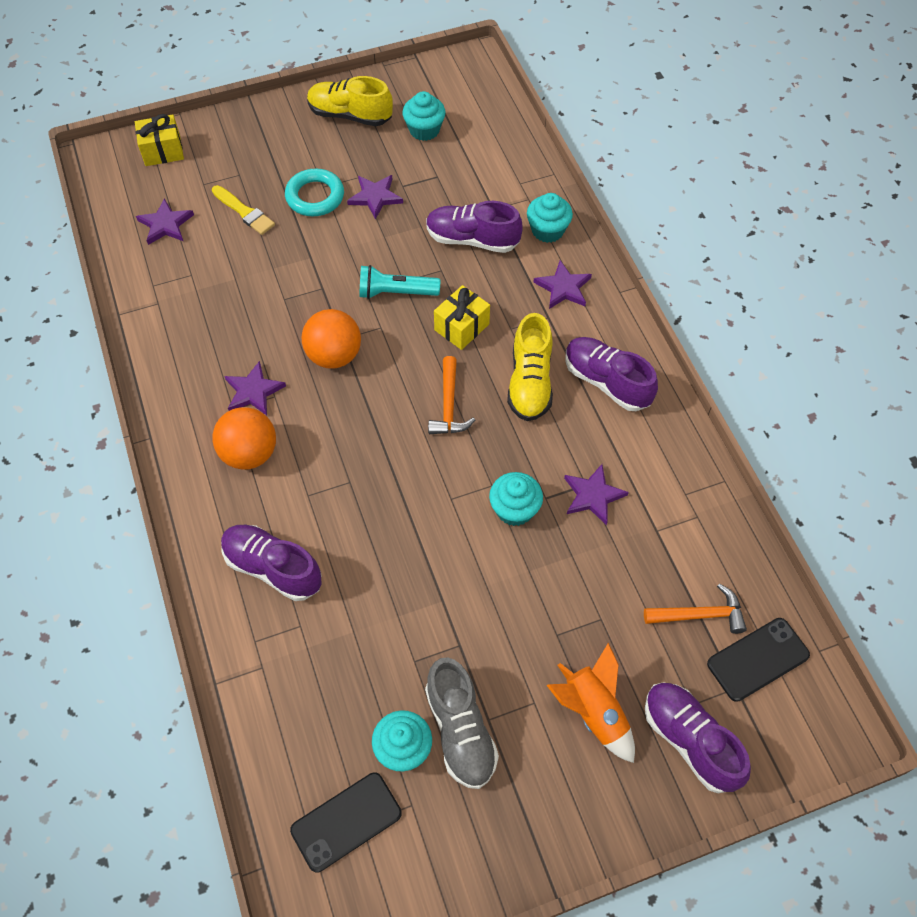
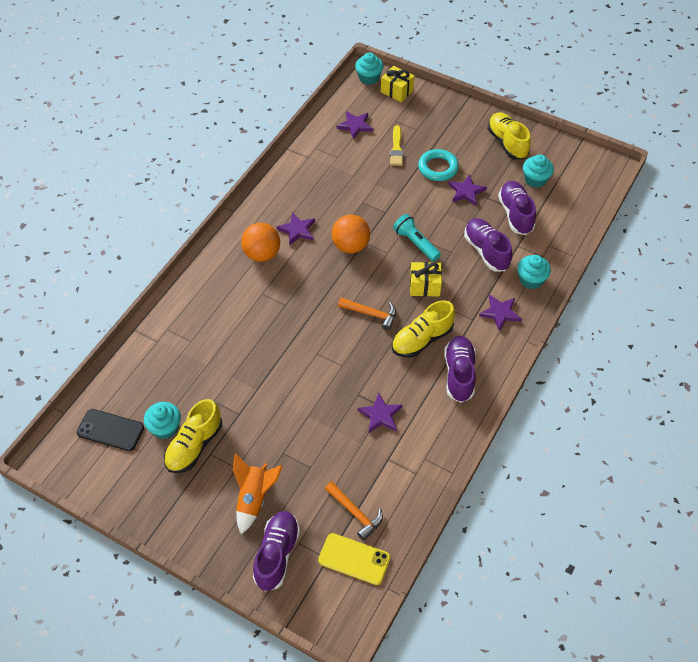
camera: 50 degrees right, 5 degrees down
(273, 568) = (210, 308): purple shoe -> purple shoe (515, 214)
(449, 405) = (371, 314): orange hammer -> orange hammer turned 120 degrees counterclockwise
(460, 730) = (194, 445): grey shoe -> yellow shoe
(514, 509) = (337, 385): turquoise cupcake -> turquoise cupcake (369, 78)
(757, 659) = (354, 559): black phone -> yellow phone

